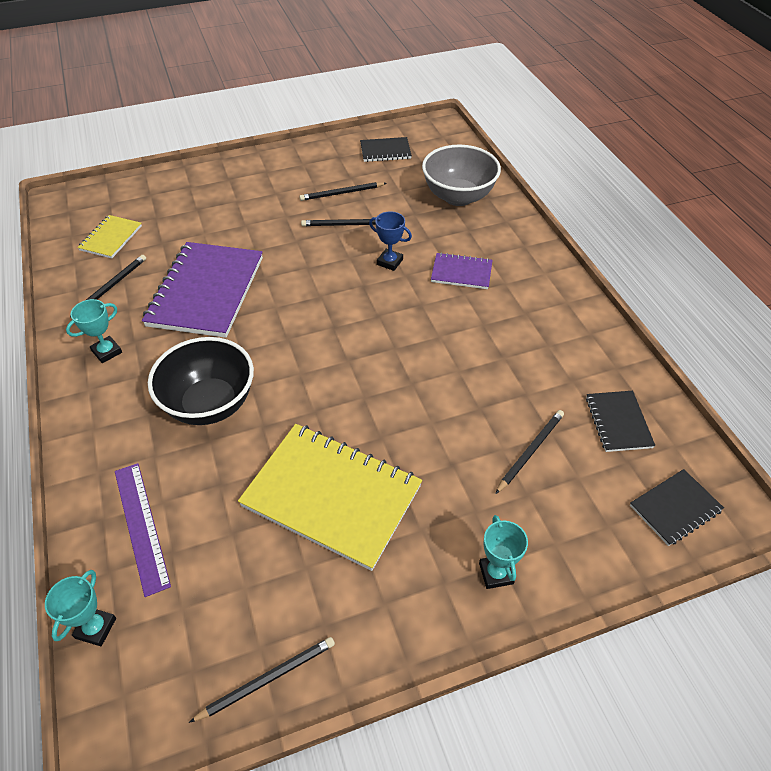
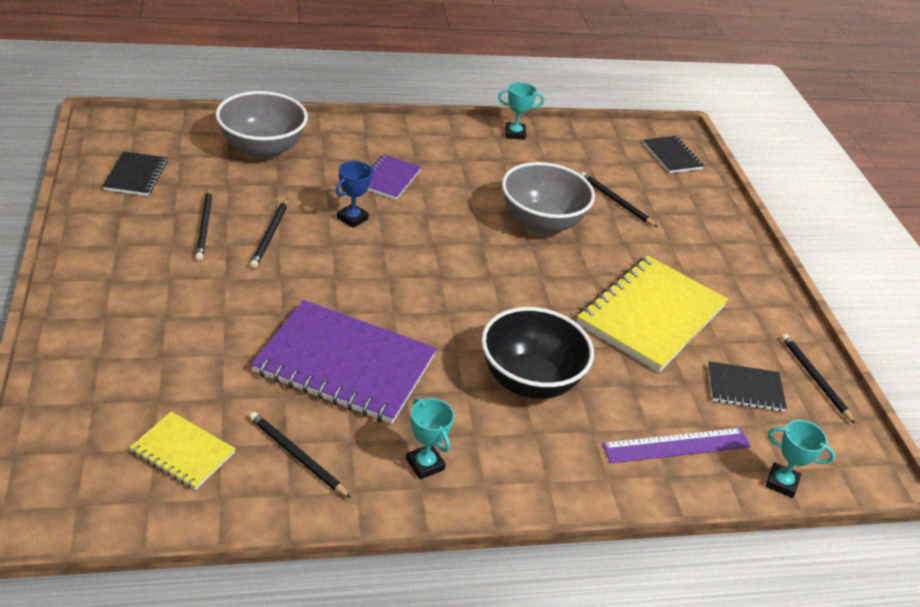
camera: 85 degrees left, 10 degrees down
(451, 388) = (541, 223): none -> grey bowl
(496, 573) = (723, 247): turquoise trophy -> turquoise trophy (515, 134)
(618, 422) = (593, 154): black notebook -> black notebook (745, 388)

